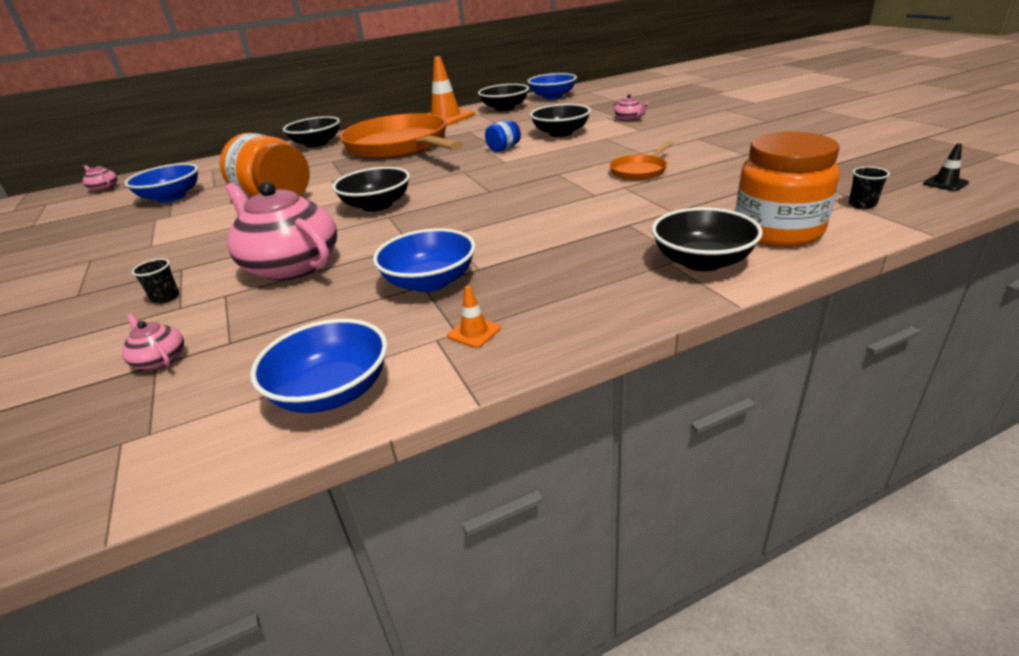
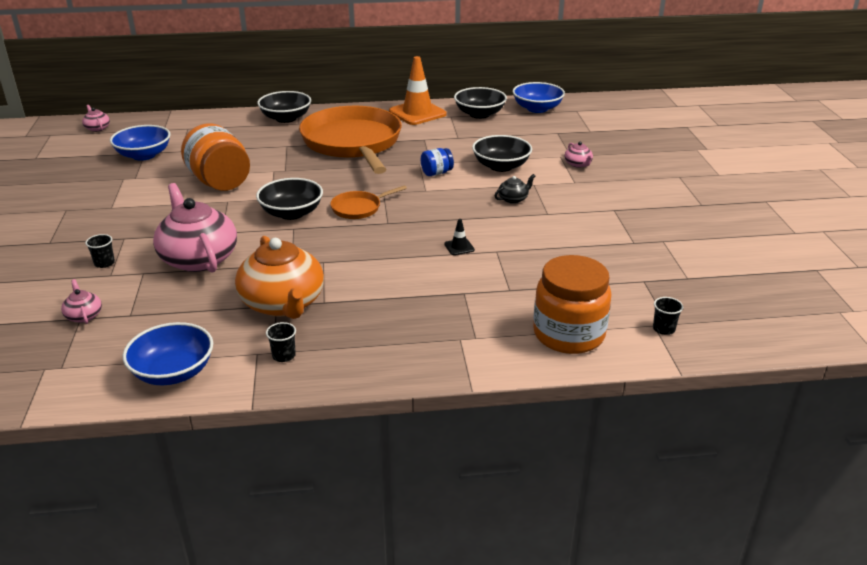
camera: 15 degrees right, 0 degrees up
(430, 282) = (283, 304): blue bowl -> orange teapot
(474, 332) = (284, 356): orange traffic cone -> black cup
(597, 150) = (513, 199): none -> black teapot
(639, 171) = (526, 236): orange pan -> orange pan (359, 208)
(702, 261) = (484, 345): black bowl -> none
(945, 183) = (760, 328): black traffic cone -> black traffic cone (459, 247)

